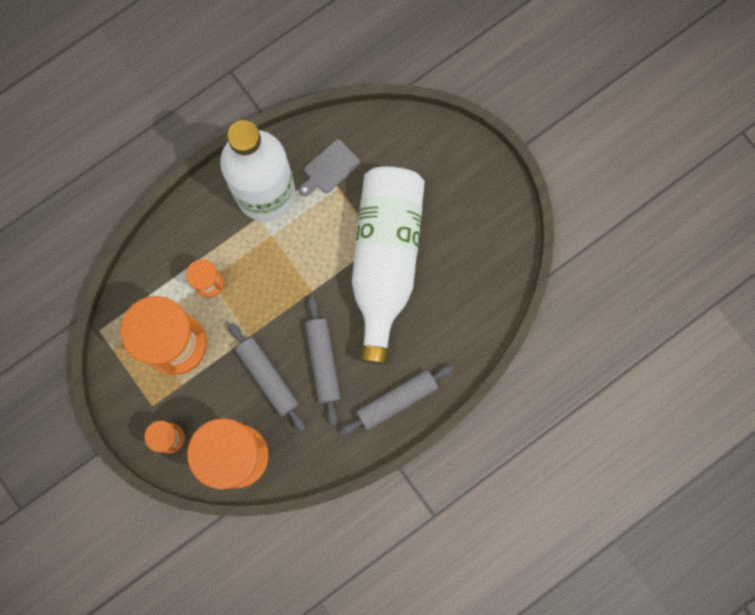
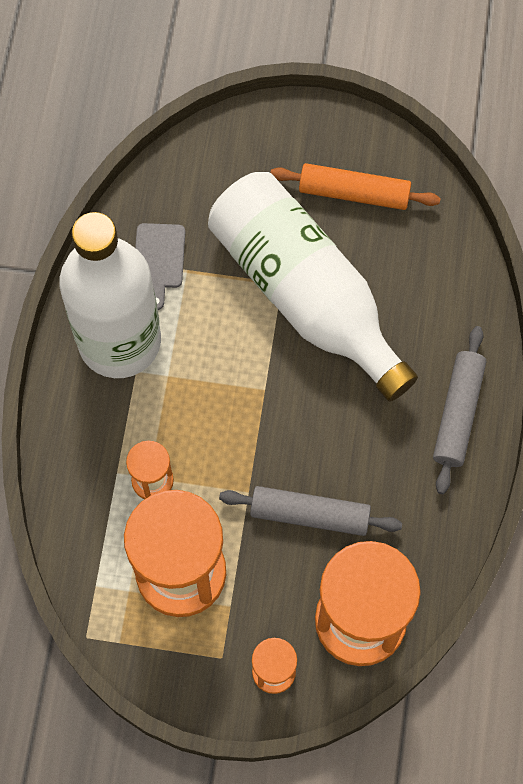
camera: 45 degrees left, 10 degrees down
(323, 362) = (348, 446): grey rolling pin -> none
(468, 229) = (354, 193): none -> orange rolling pin

